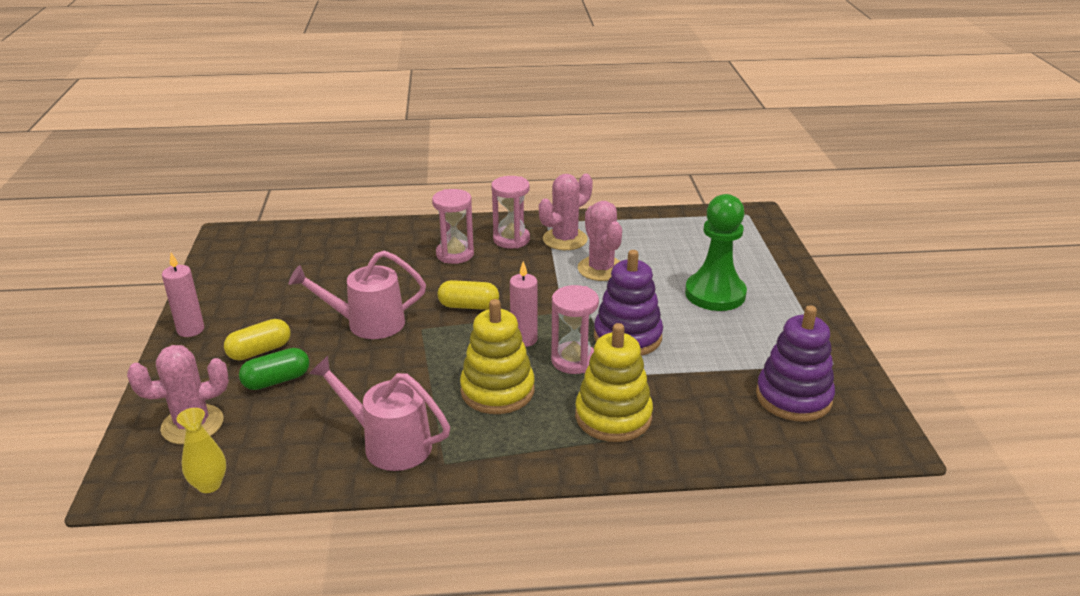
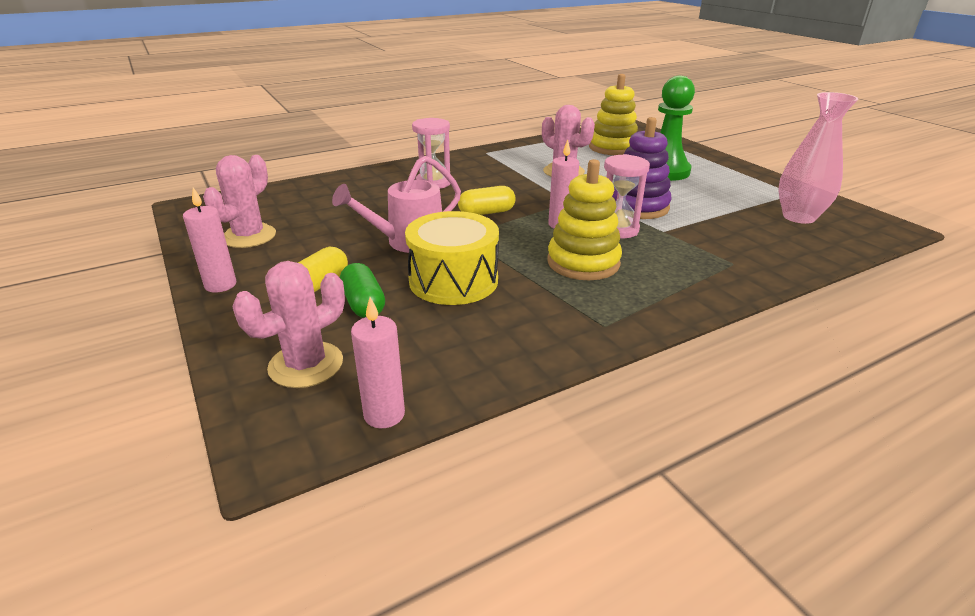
camera: 25 degrees left, 0 degrees up
(209, 485) = (384, 414): yellow vase -> pink candle
(277, 380) = (363, 304): green capsule -> green capsule turned 60 degrees counterclockwise
(366, 377) = (453, 280): none -> yellow drum
(388, 444) = (535, 325): pink watering can -> none
(511, 239) = (470, 166): pink hourglass -> none
(565, 239) = (513, 160): pink cactus -> pink cactus (249, 236)
(613, 416) = (696, 257): yellow stacking toy -> yellow stacking toy (612, 147)
(793, 397) = (798, 217): purple stacking toy -> pink vase

